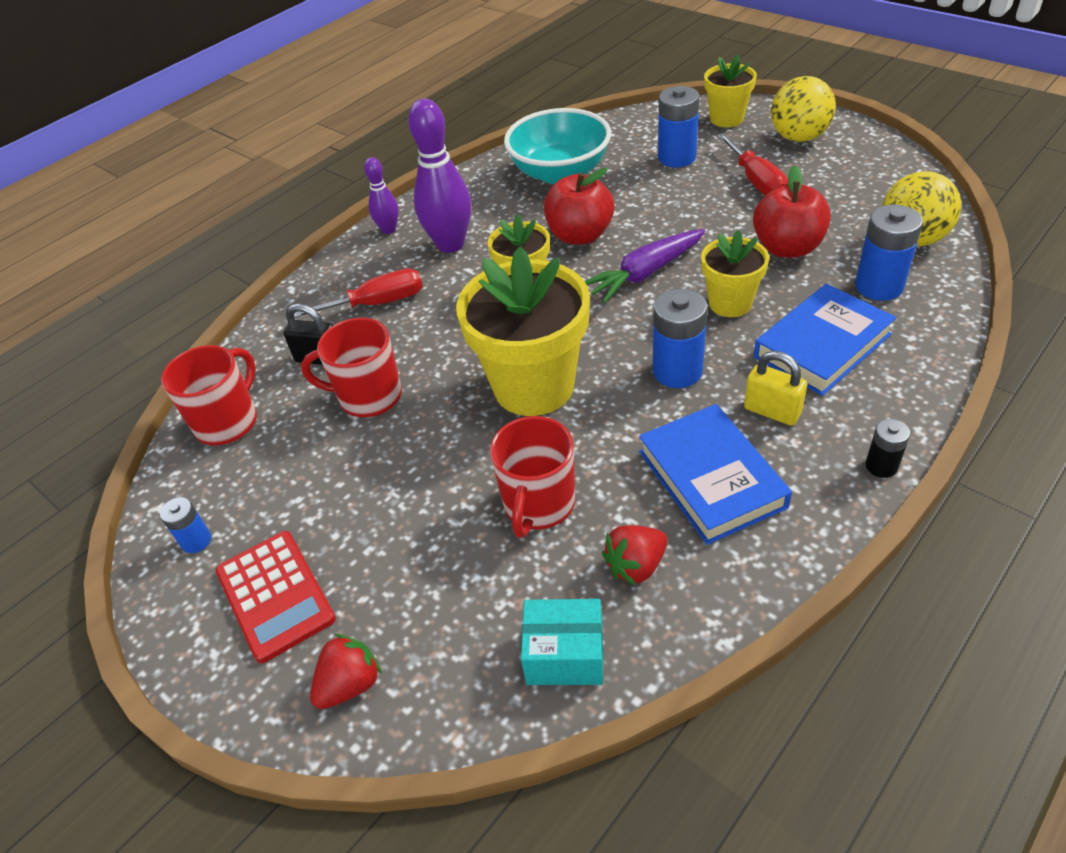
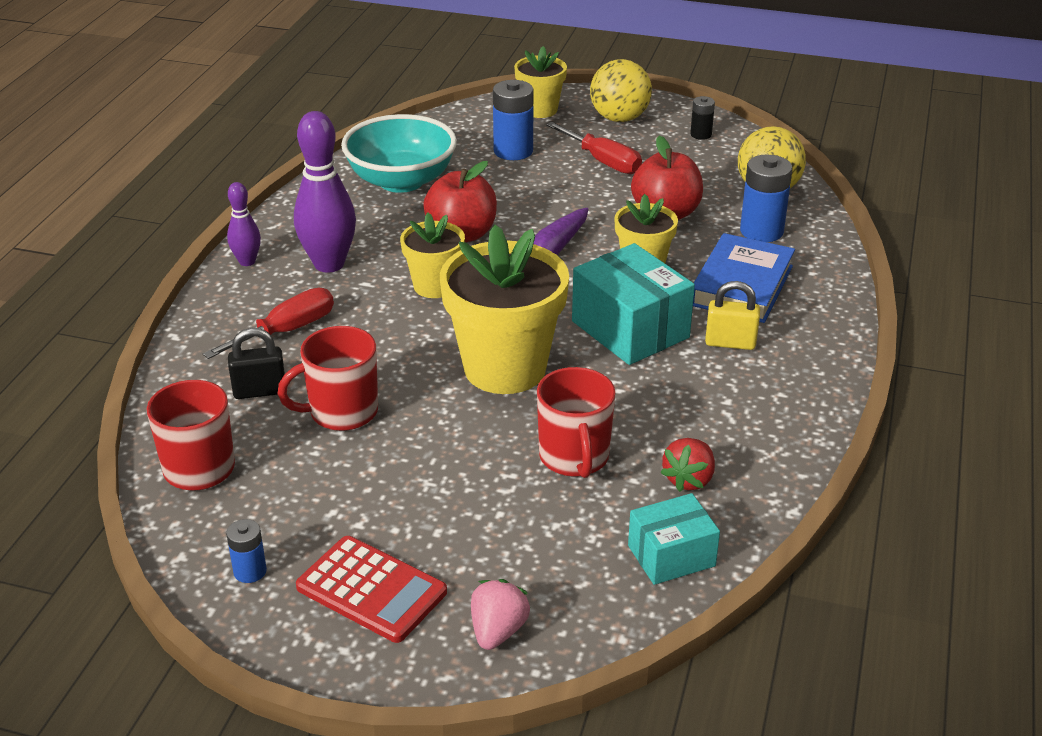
camera: 30 degrees left, 10 degrees down
(350, 684) = (498, 631): red strawberry -> pink strawberry
(677, 371) = (630, 329): blue battery -> turquoise box
(711, 479) = (711, 403): blue book -> none
(881, 466) = (839, 363): black battery -> black battery (701, 134)

